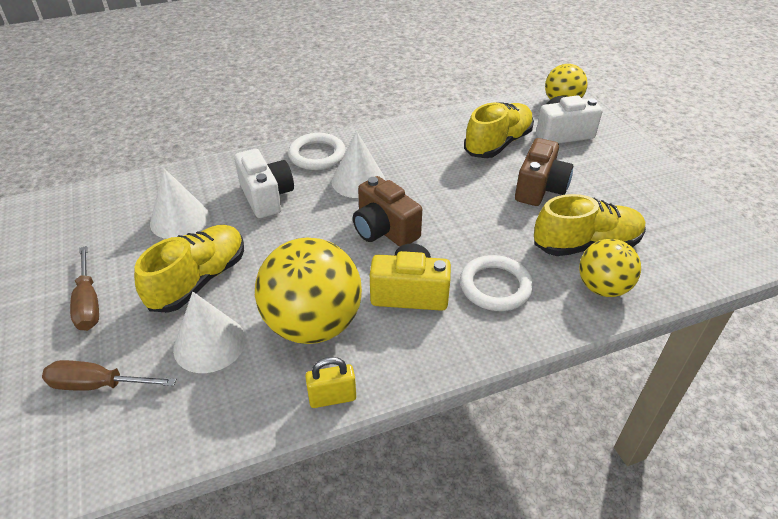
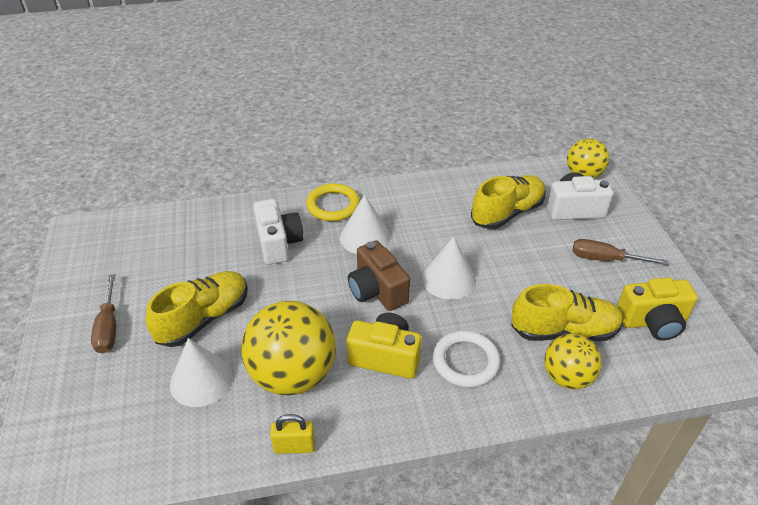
camera: 10 degrees right, 0 degrees up
(97, 385) = (103, 404): brown screwdriver -> brown screwdriver (604, 259)
(179, 219) = (198, 256): white cone -> white cone (449, 279)
(317, 155) = (333, 205): white ring -> yellow ring
(540, 188) = (535, 266): brown camera -> none
(669, 226) = (652, 322): none -> yellow camera

